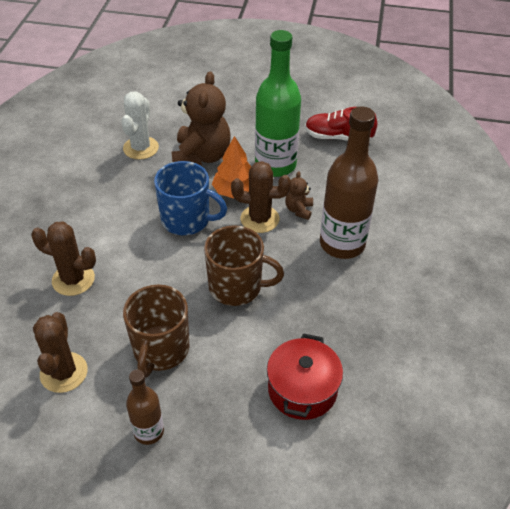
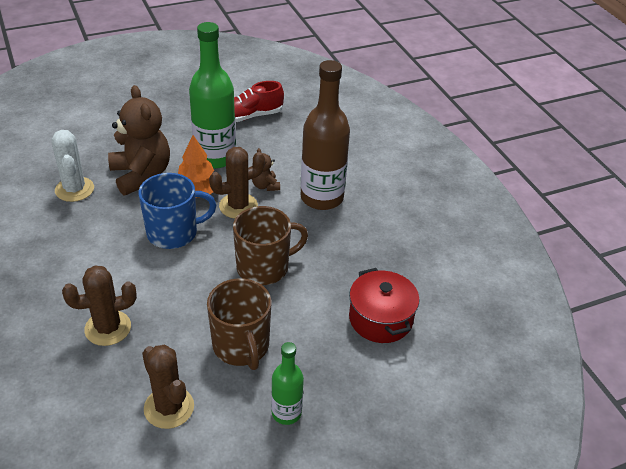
camera: 35 degrees left, 5 degrees down
(149, 431) = (286, 413): brown bottle -> green bottle

